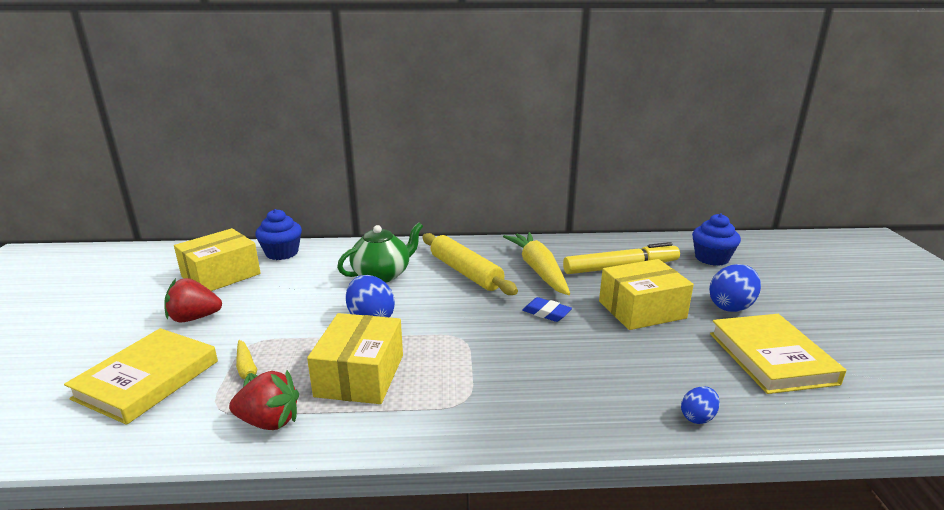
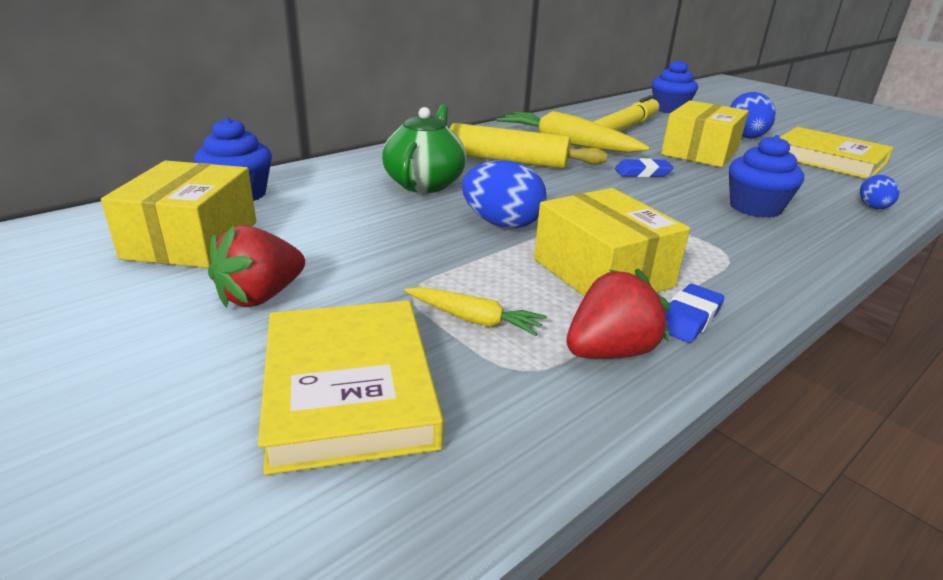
camera: 40 degrees left, 5 degrees up
(346, 426) = (688, 318): none -> blue eraser
(574, 375) = (755, 208): none -> blue cupcake

